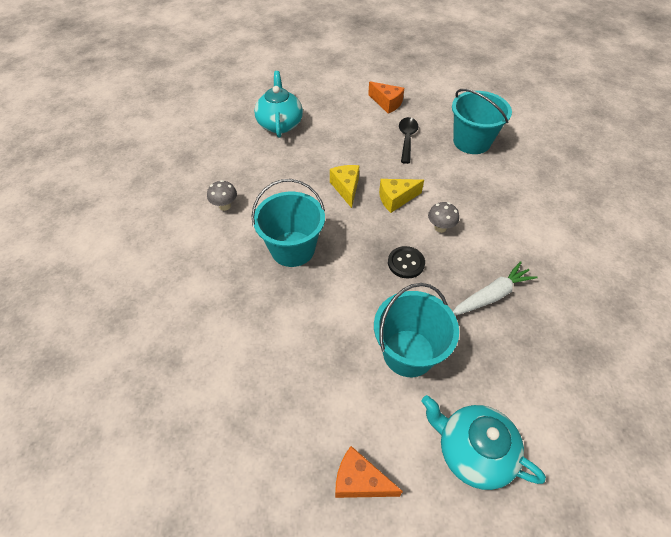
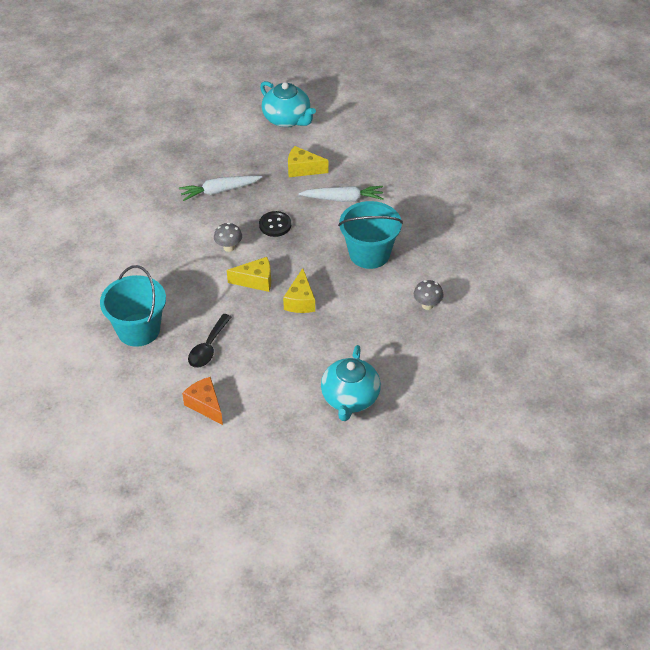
camera: 165 degrees left, 5 degrees down
(341, 315) = (343, 199): none -> white carrot
(359, 481) = (361, 119): orange cheese -> none
(408, 353) = (303, 169): turquoise bucket -> yellow cheese

